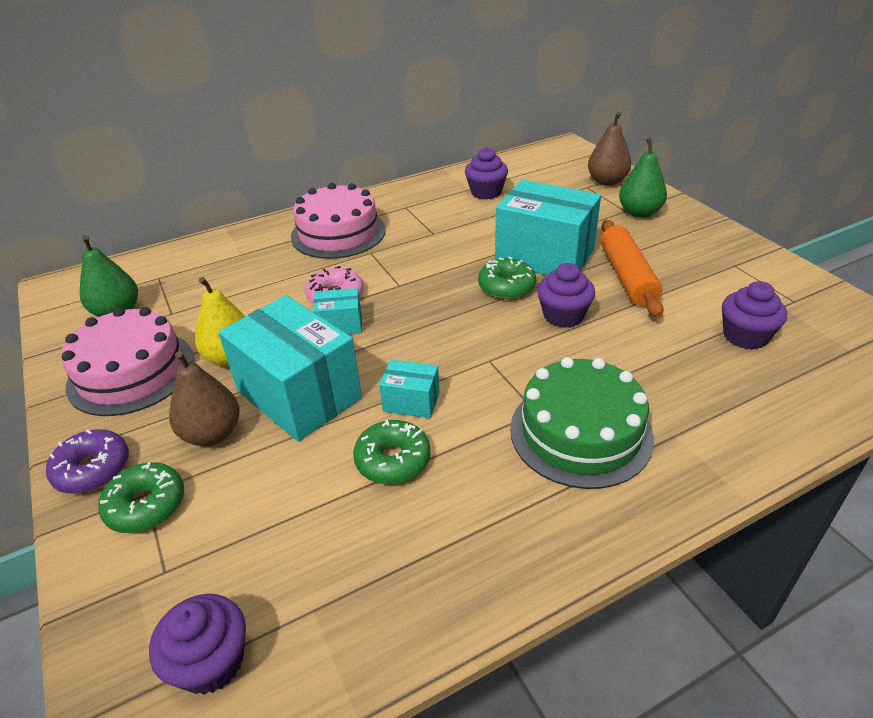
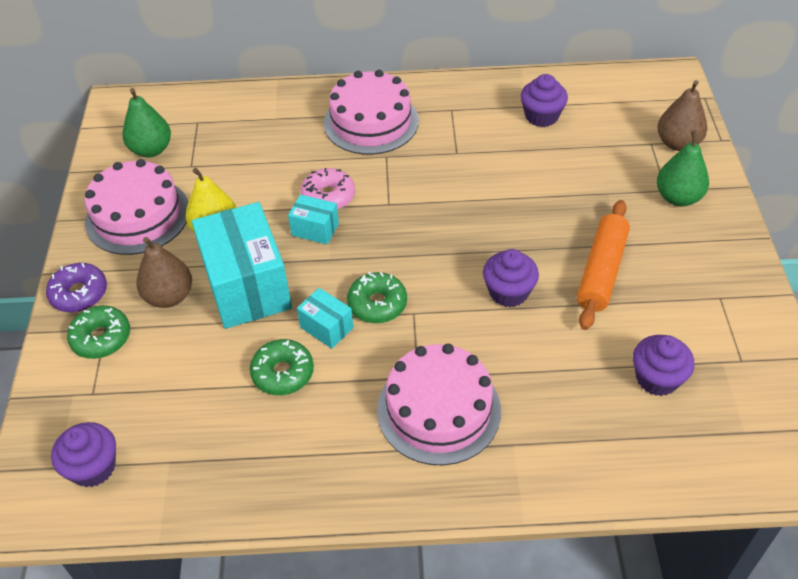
camera: 25 degrees right, 10 degrees up
(506, 287) = (481, 241): green donut -> green donut (377, 304)
(544, 256) = (541, 218): turquoise box -> none
(580, 432) = (438, 410): green cake -> pink cake

